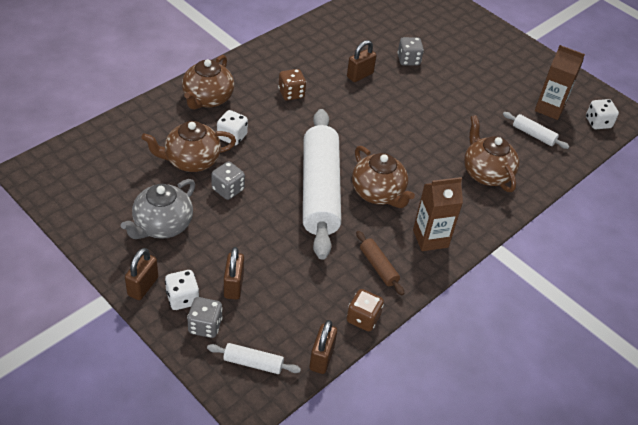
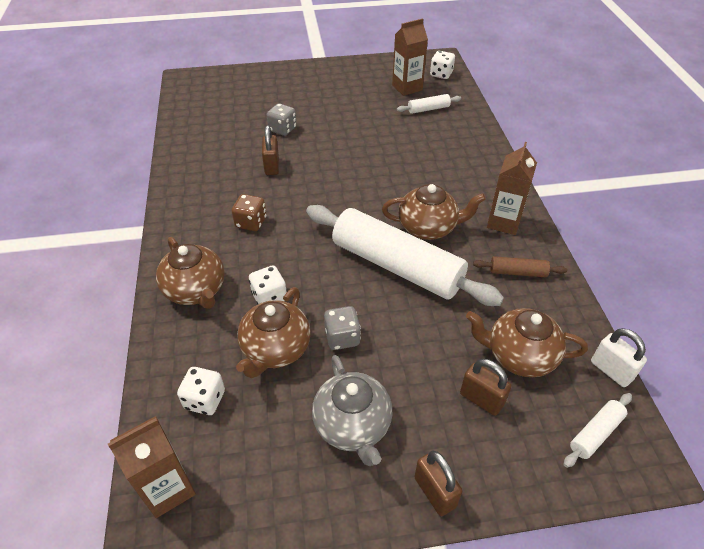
camera: 50 degrees left, 0 degrees up
(63, 162) = (168, 489): none -> brown carton
(182, 298) = (474, 458): white dice -> white dice (205, 400)
(205, 326) = (525, 454): grey dice -> none
(321, 358) = (611, 370): brown padlock -> white padlock
(363, 318) = (575, 314): brown dice -> none
(486, 173) = (451, 153): brown teapot -> brown teapot (519, 356)

